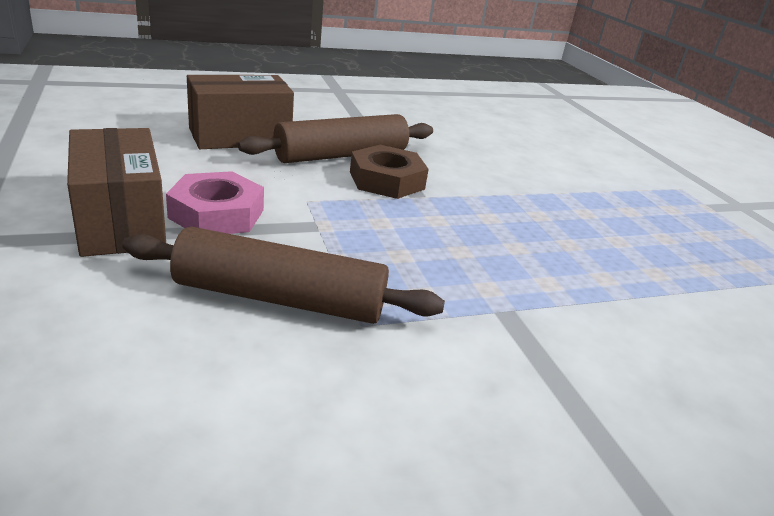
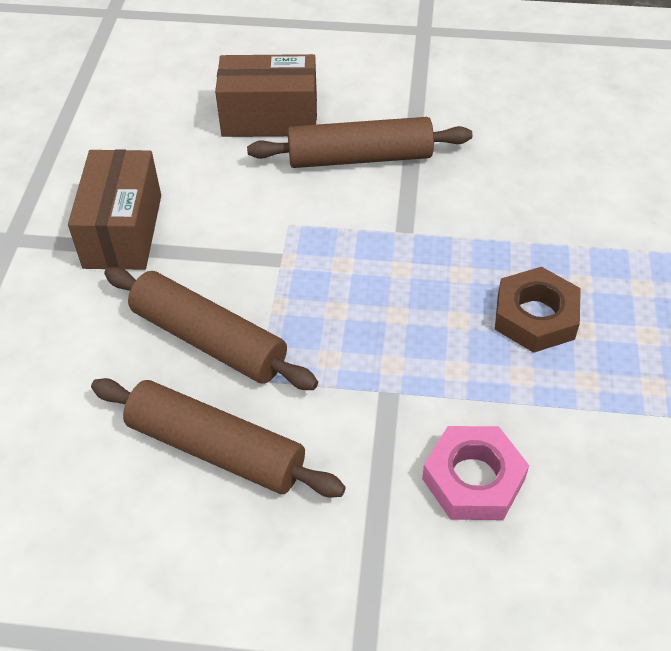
camera: 30 degrees right, 20 degrees up
(217, 214) = (201, 232): pink nut -> pink nut (473, 479)
(358, 403) = (216, 448): none -> brown rolling pin
(387, 180) = (385, 203): brown nut -> brown nut (535, 317)

